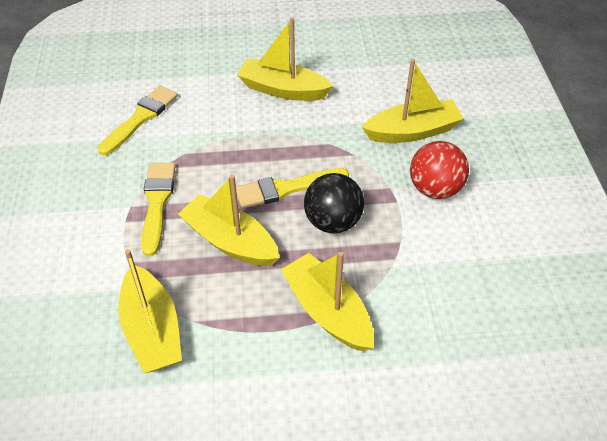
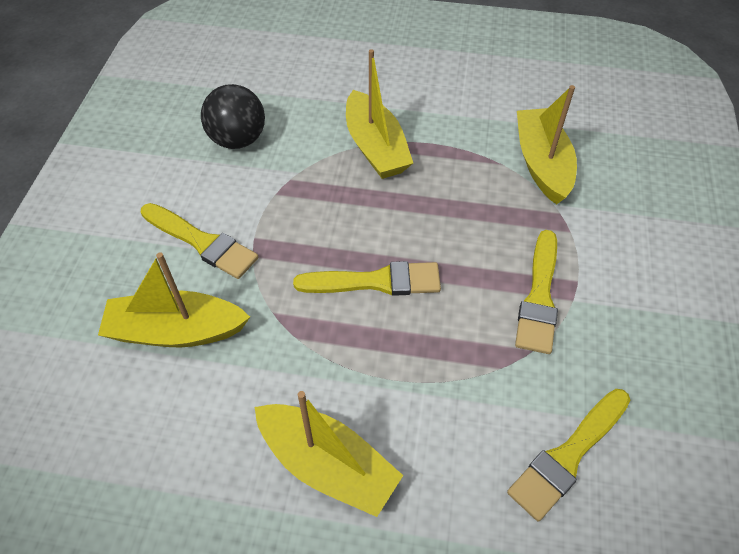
camera: 165 degrees left, 5 degrees up
(230, 241) = (456, 231): yellow boat -> none
(333, 222) = (337, 229): black ball -> black ball (238, 140)
(435, 189) = (202, 242): red ball -> yellow brush

